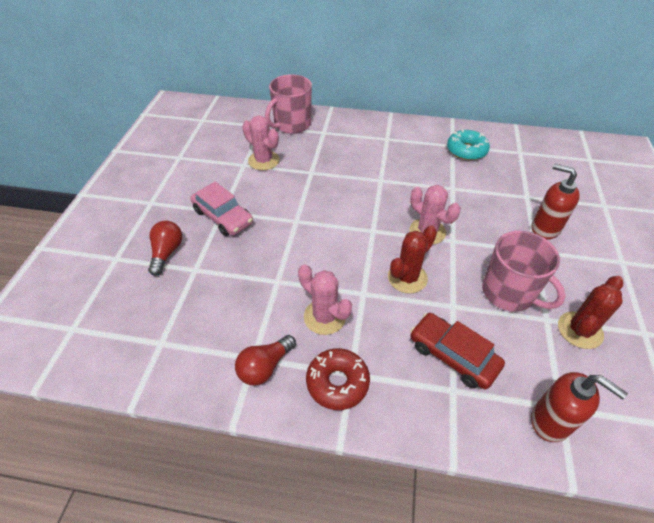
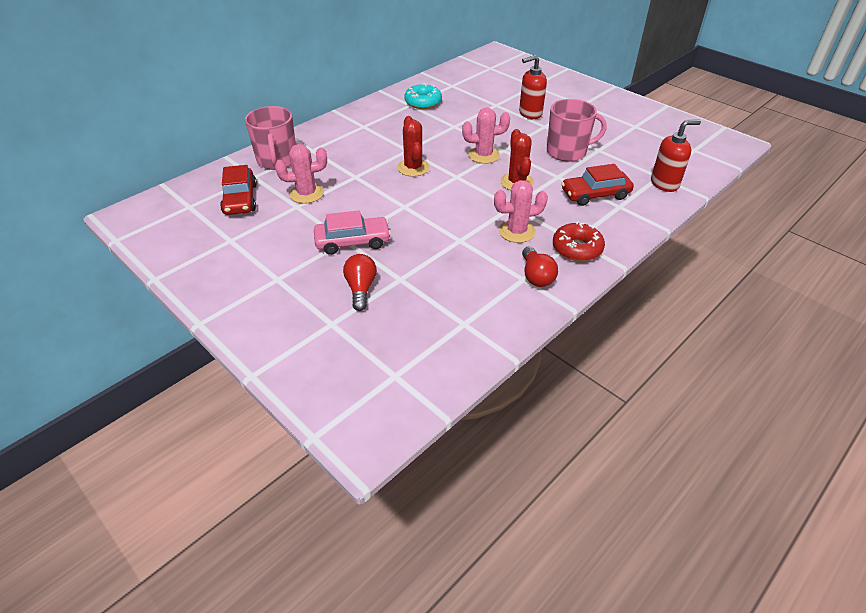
camera: 55 degrees left, 5 degrees down
(167, 252) = (361, 289): red light bulb -> red light bulb turned 45 degrees clockwise
(229, 135) = (240, 199): none -> red car
(580, 330) = (616, 144): red cactus -> red cactus (413, 168)

